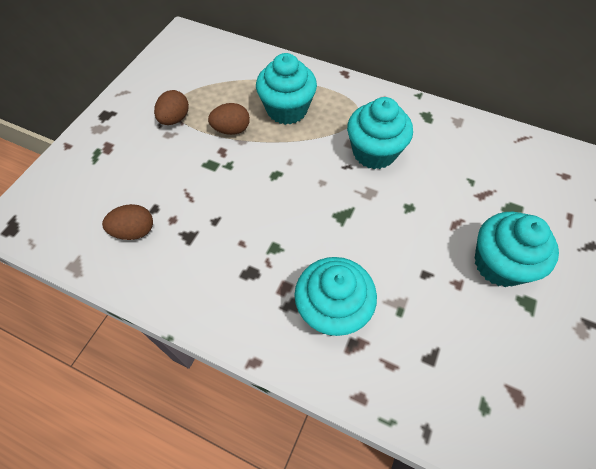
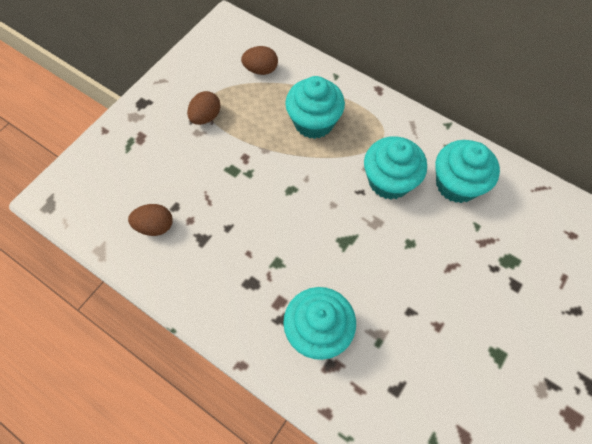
camera: 10 degrees right, 5 degrees up
(231, 130) = (257, 136): brown egg -> brown egg (261, 70)
(499, 264) = (482, 313): turquoise cupcake -> turquoise cupcake (456, 184)

